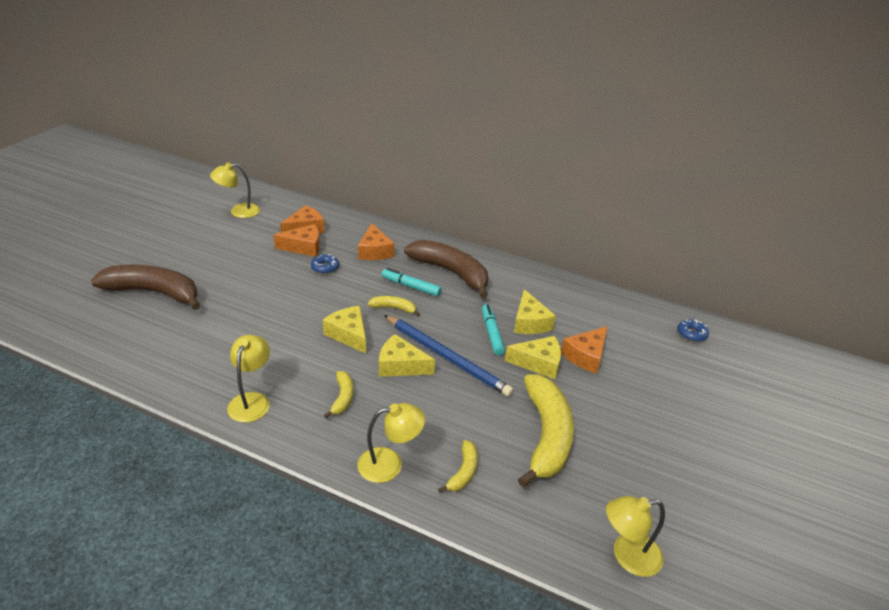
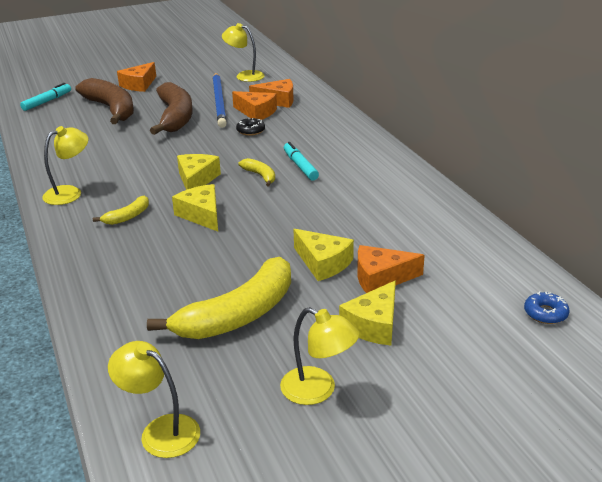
camera: 45 degrees right, 5 degrees down
(325, 267) = (250, 131): blue donut -> black donut
(375, 251) = (310, 132): orange cheese -> orange cheese (139, 85)
(389, 464) = (92, 271): yellow lamp -> yellow lamp (318, 390)
(446, 357) = (247, 225): blue pencil -> blue pencil (219, 102)
(451, 272) = (354, 168): brown banana -> brown banana (175, 117)
(463, 472) = (132, 303): yellow banana -> none
(492, 333) = (316, 224): turquoise marker -> turquoise marker (47, 101)
(529, 322) = (368, 231): yellow cheese -> yellow cheese (374, 325)

